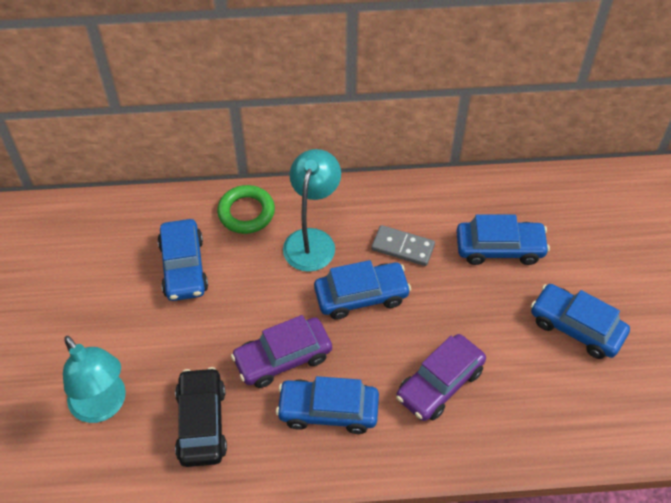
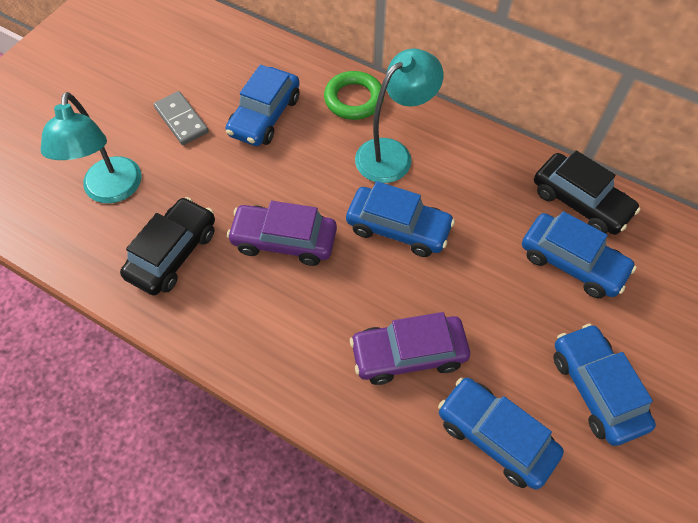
camera: 35 degrees right, 5 degrees up
(328, 411) = (285, 312): blue car -> blue car (495, 436)
(402, 247) = (473, 207): grey domino -> grey domino (181, 120)
(473, 200) = (580, 202): none -> black car

